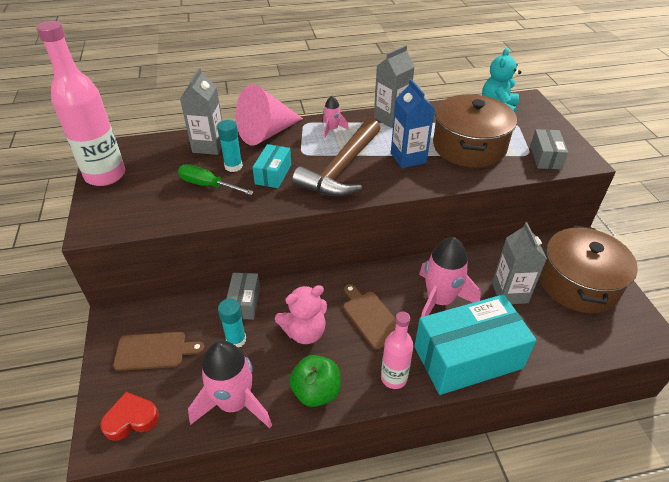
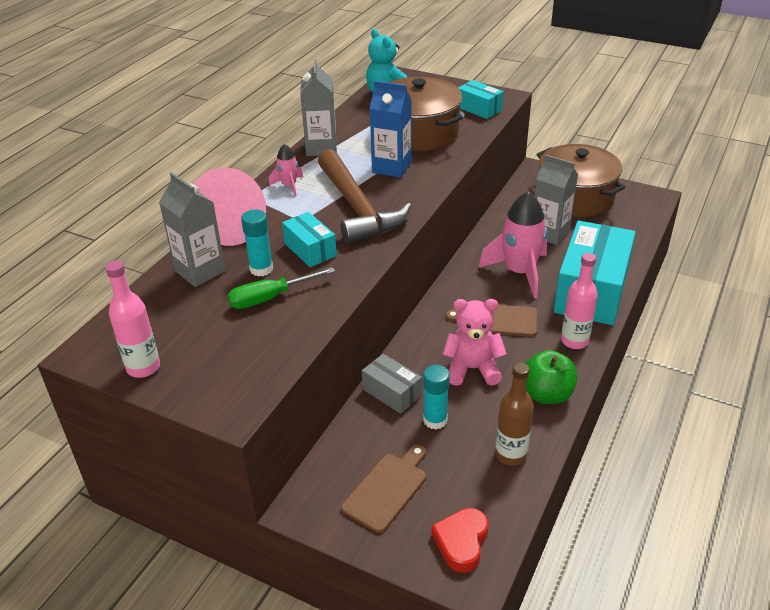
camera: 50 degrees left, 5 degrees down
(105, 175) = (143, 367): pink bottle -> pink bottle, size x0.57
(234, 403) = (510, 455): pink rocket -> brown bottle
(304, 332) = (472, 369): pink teddy bear -> pink teddy bear turned 105 degrees counterclockwise
(545, 157) = (479, 109): grey box -> turquoise box

